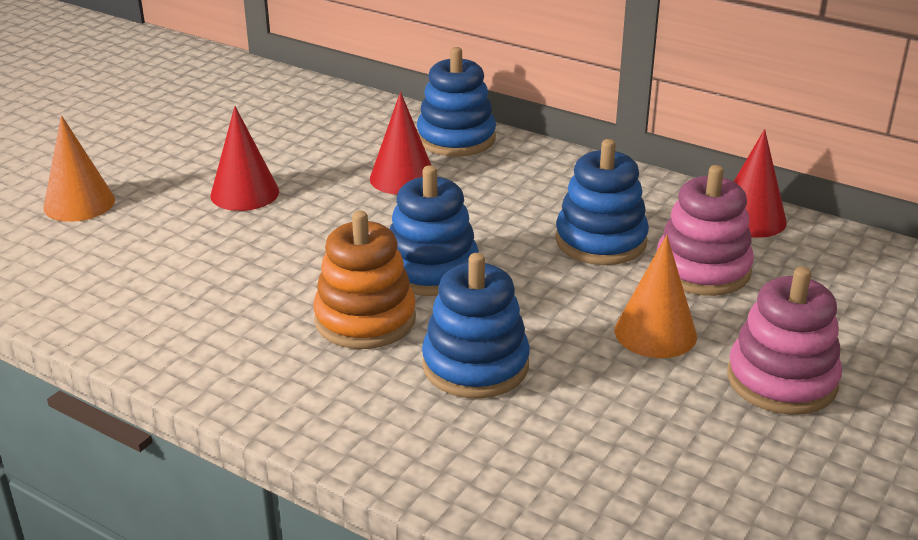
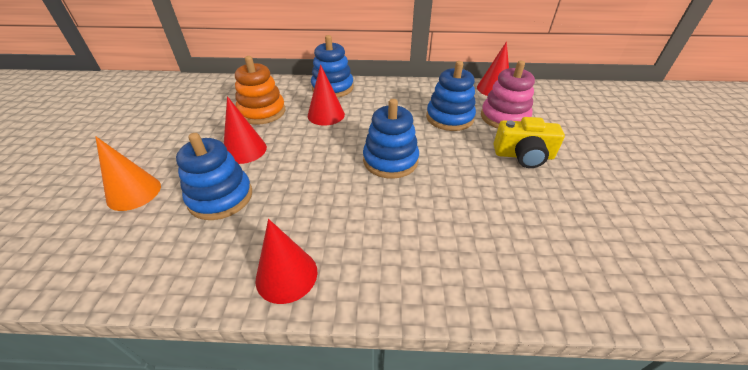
camera: 30 degrees left, 10 degrees up
(174, 346) = (286, 275): none -> red cone
(365, 319) = (386, 204): orange stacking toy -> orange stacking toy (262, 112)
(475, 365) = (469, 208): blue stacking toy -> blue stacking toy (220, 197)
(655, 333) = (523, 155): orange cone -> yellow camera
(781, 380) = (596, 159): pink stacking toy -> none

